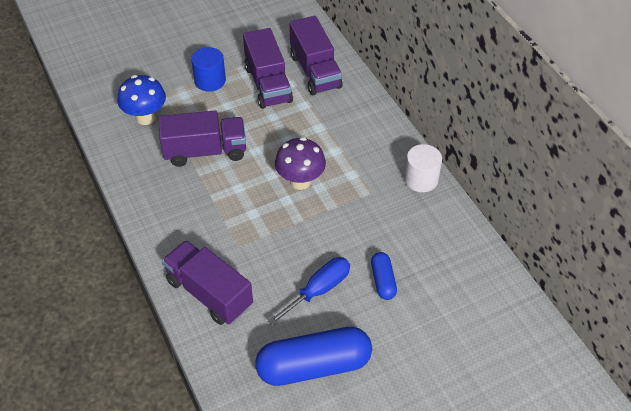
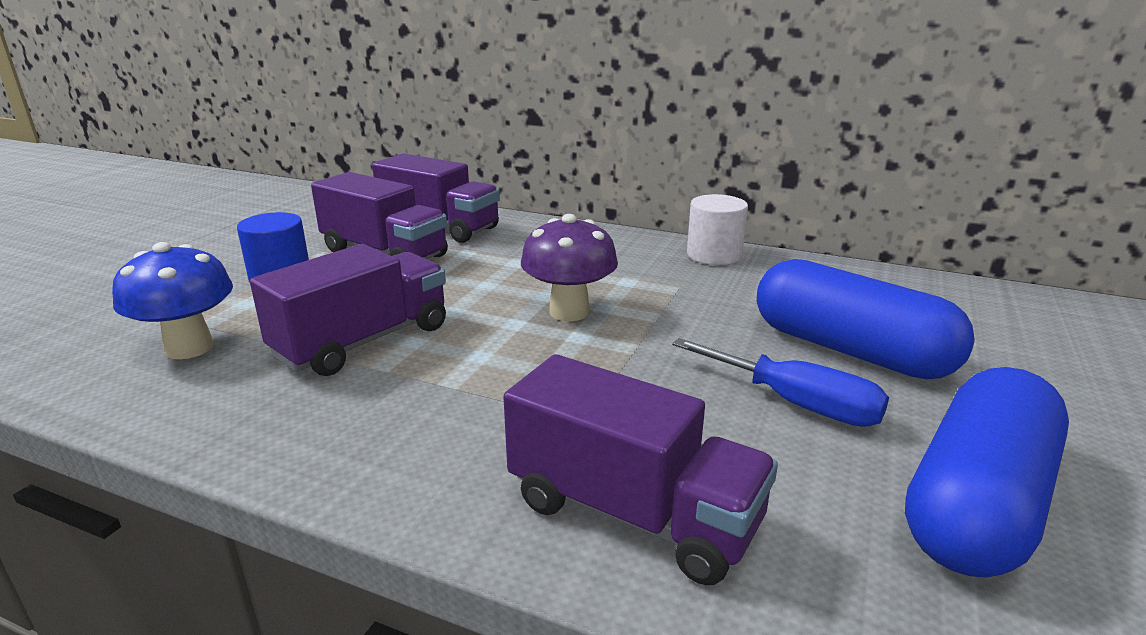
camera: 40 degrees left, 25 degrees down
(209, 293) = (632, 513): purple truck -> purple truck turned 150 degrees counterclockwise
(319, 290) = (796, 403): blue screwdriver -> blue screwdriver turned 120 degrees clockwise
(383, 281) = (850, 350): blue capsule -> blue capsule, size x2.05

